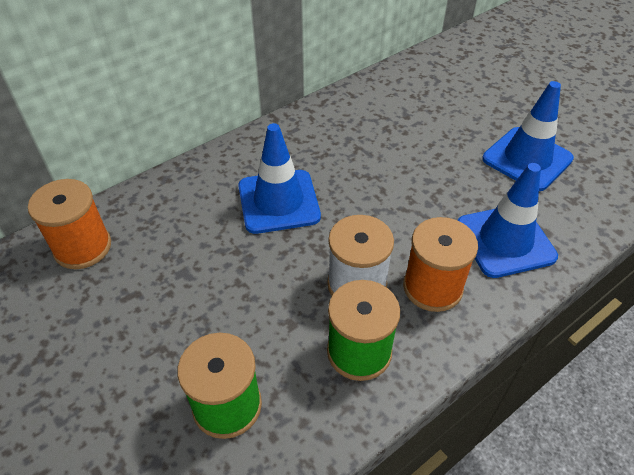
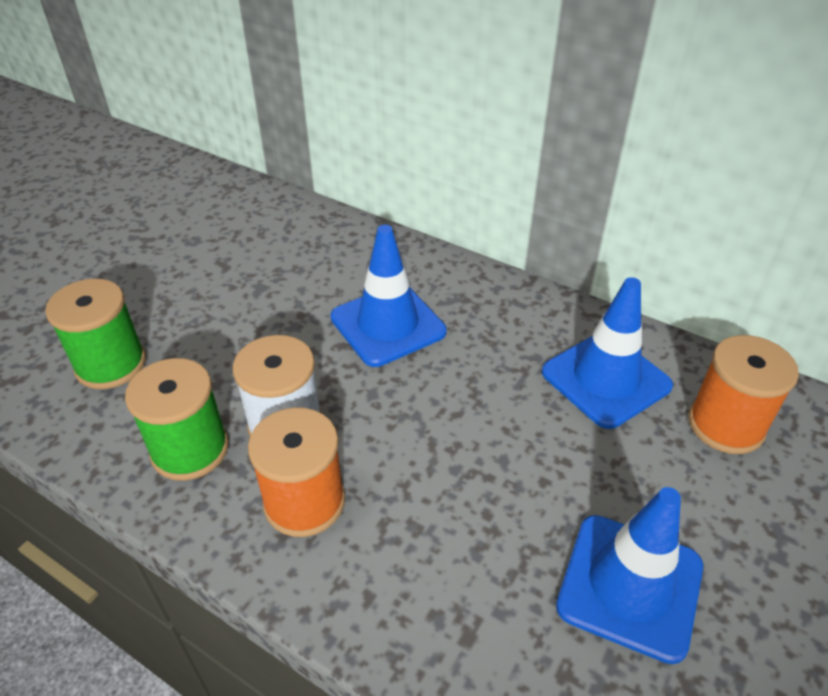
camera: 70 degrees right, 5 degrees down
(83, 247) = (269, 217): orange spool -> orange spool (726, 425)
(505, 241) = (422, 577): blue traffic cone -> blue traffic cone (606, 379)

